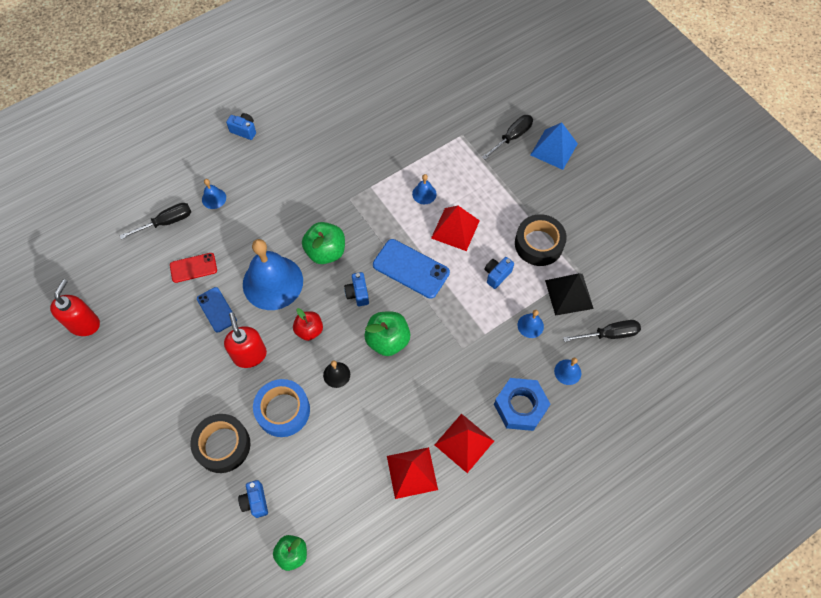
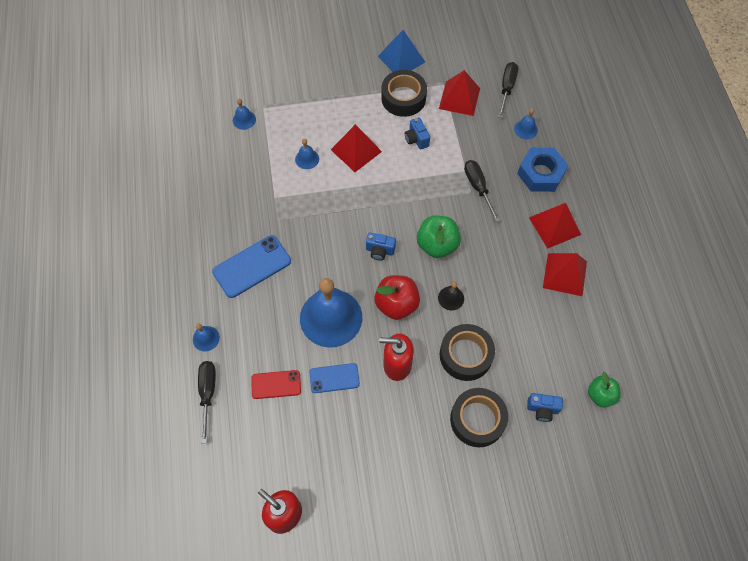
camera: 65 degrees left, 0 degrees up
(193, 268) = (276, 384): red phone -> red phone turned 75 degrees clockwise
(244, 130) = (141, 282): blue camera -> none
(283, 410) = (465, 355): blue tape -> black tape
(309, 330) = (396, 304): red apple -> red apple, size x1.51
(326, 252) = (322, 260): green apple -> none
(411, 268) = (377, 199): blue phone -> blue phone (252, 266)
(512, 137) = (289, 71): black screwdriver -> black screwdriver (478, 188)
(530, 325) = (474, 136): blue bell -> blue bell (244, 120)
(554, 149) = (319, 48): blue pyramid -> blue pyramid (401, 59)
(569, 294) = (459, 98): black pyramid -> red pyramid

